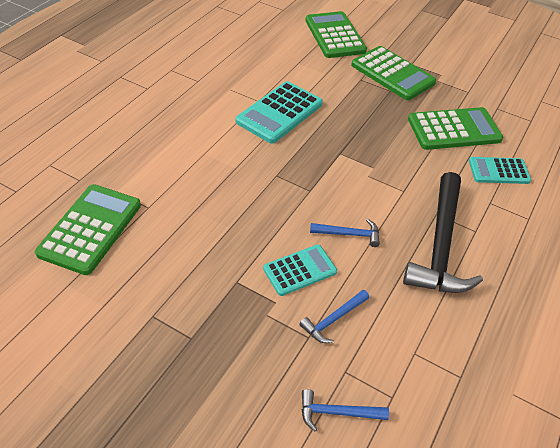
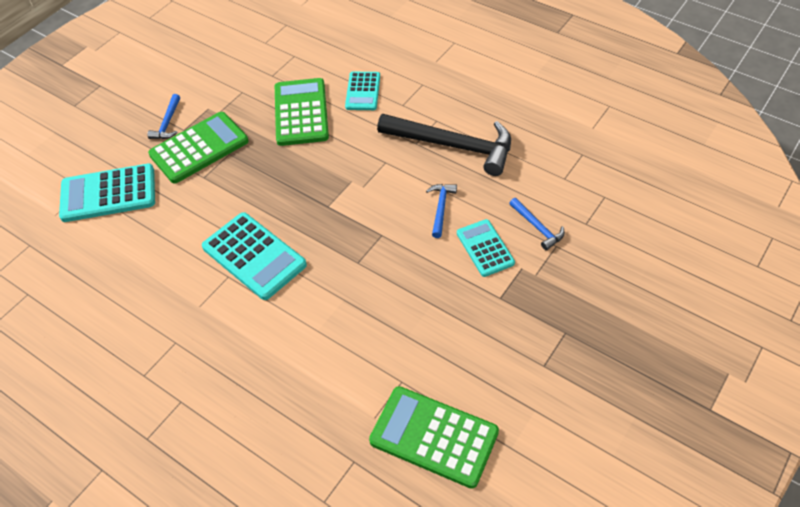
camera: 80 degrees left, 5 degrees up
(334, 36) = (108, 194): green calculator -> turquoise calculator
(337, 412) = (622, 231): blue hammer -> blue hammer (167, 123)

